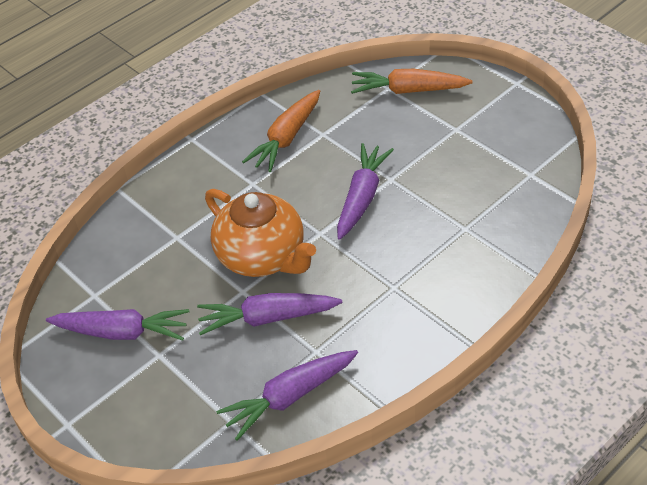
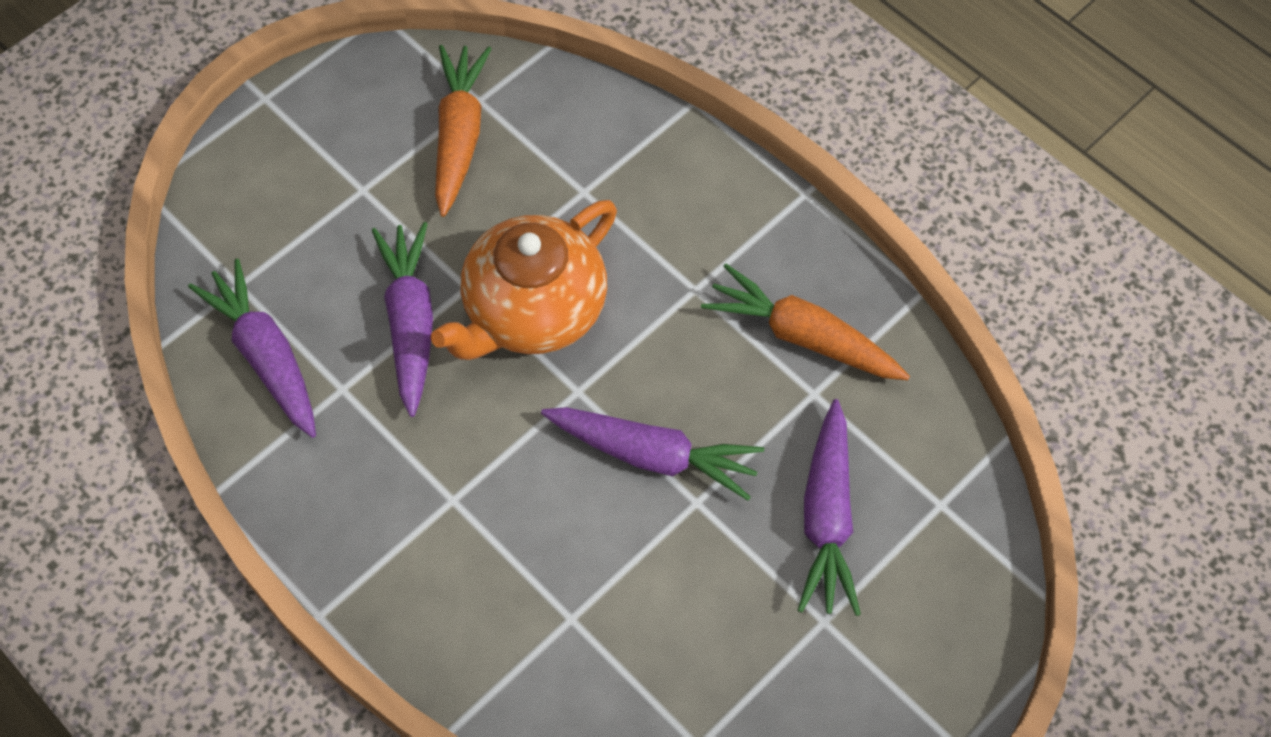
camera: 85 degrees right, 15 degrees up
(122, 332) = (407, 142): purple carrot -> purple carrot (827, 517)
(408, 90) = (933, 540): orange carrot -> orange carrot (459, 135)

